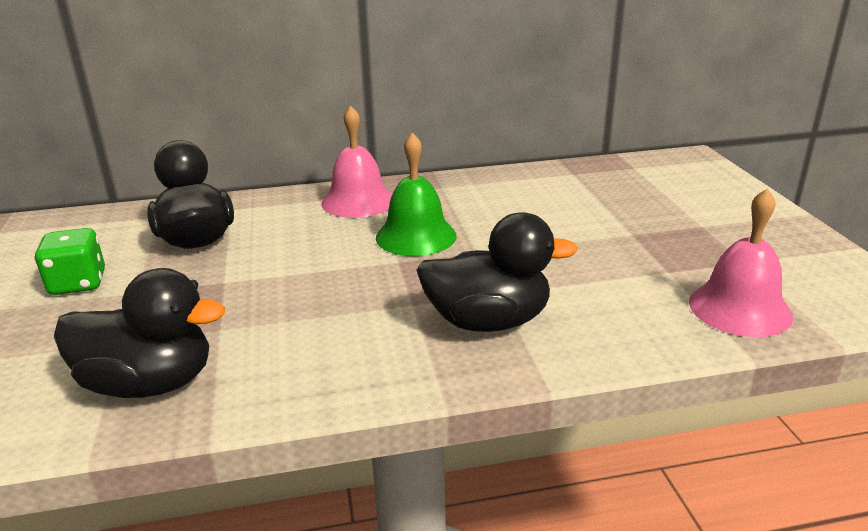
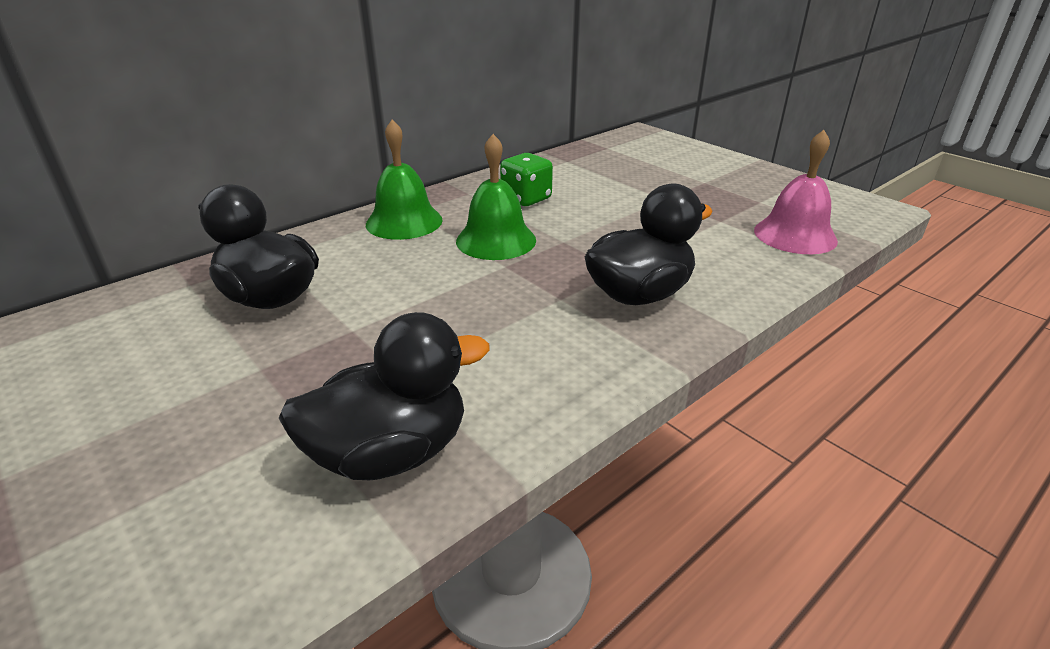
camera: 30 degrees left, 5 degrees up
(78, 283) = (171, 381): green dice -> green dice (526, 199)
(358, 201) = (404, 222): pink bell -> green bell

